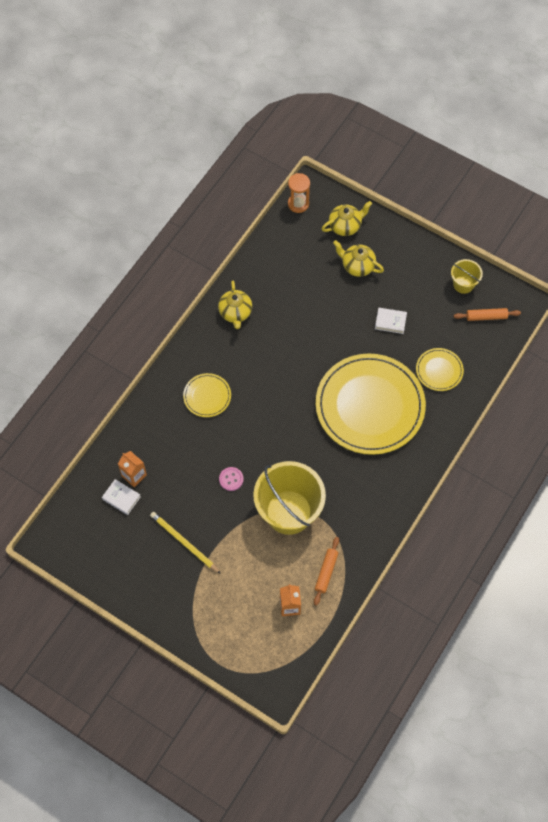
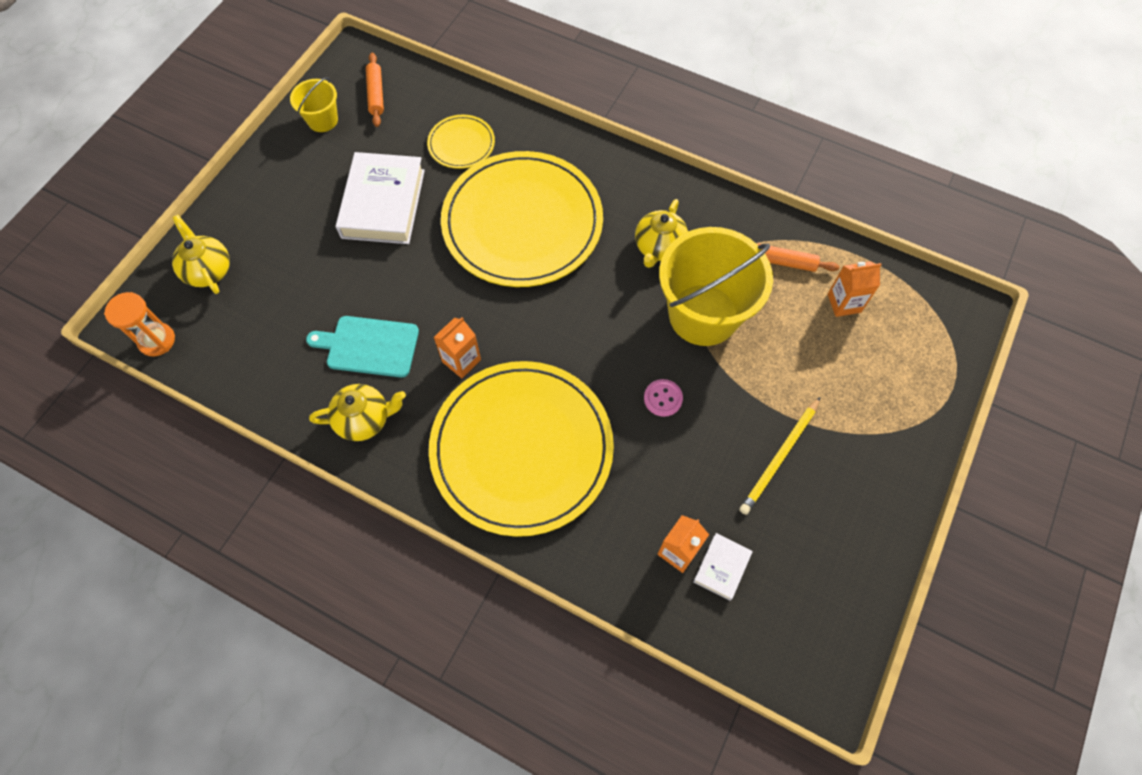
camera: 95 degrees left, 0 degrees up
(207, 396) = (522, 449): yellow plate -> yellow plate, size x2.27
(269, 365) = (461, 361): none -> orange carton
(284, 314) = (369, 346): none -> turquoise cutting board
(357, 266) = (284, 250): yellow teapot -> yellow teapot (659, 247)
(390, 322) = (383, 203): white book -> white book, size x2.09

